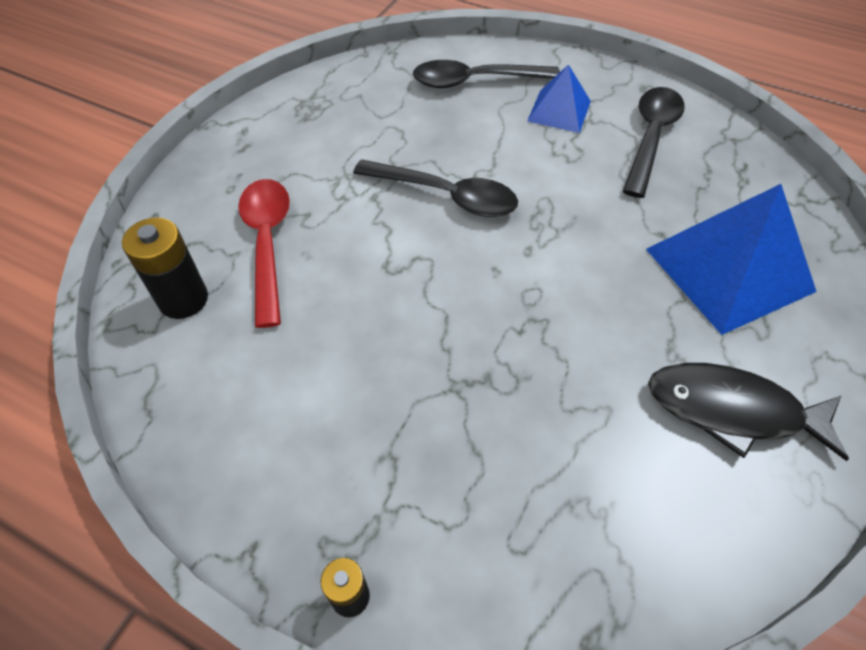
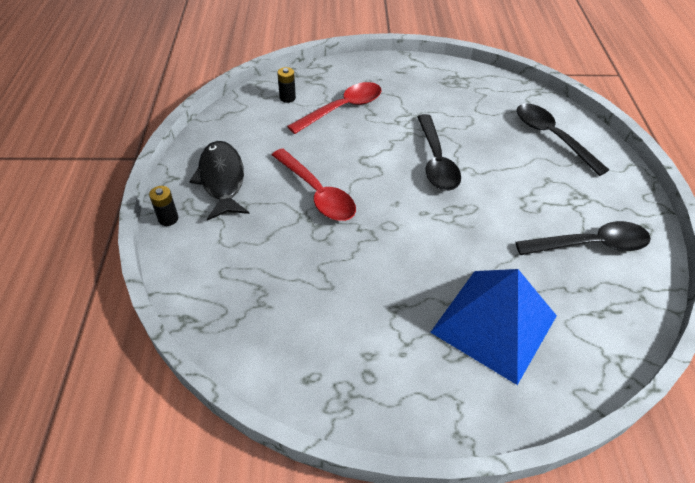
camera: 60 degrees right, 5 degrees down
(183, 299) = (287, 98): black battery -> black battery, size x0.60
(423, 350) = (317, 193): none -> red spoon
(559, 111) = (567, 187): blue pyramid -> none
(732, 410) = (370, 352): black fish -> black fish (222, 179)

